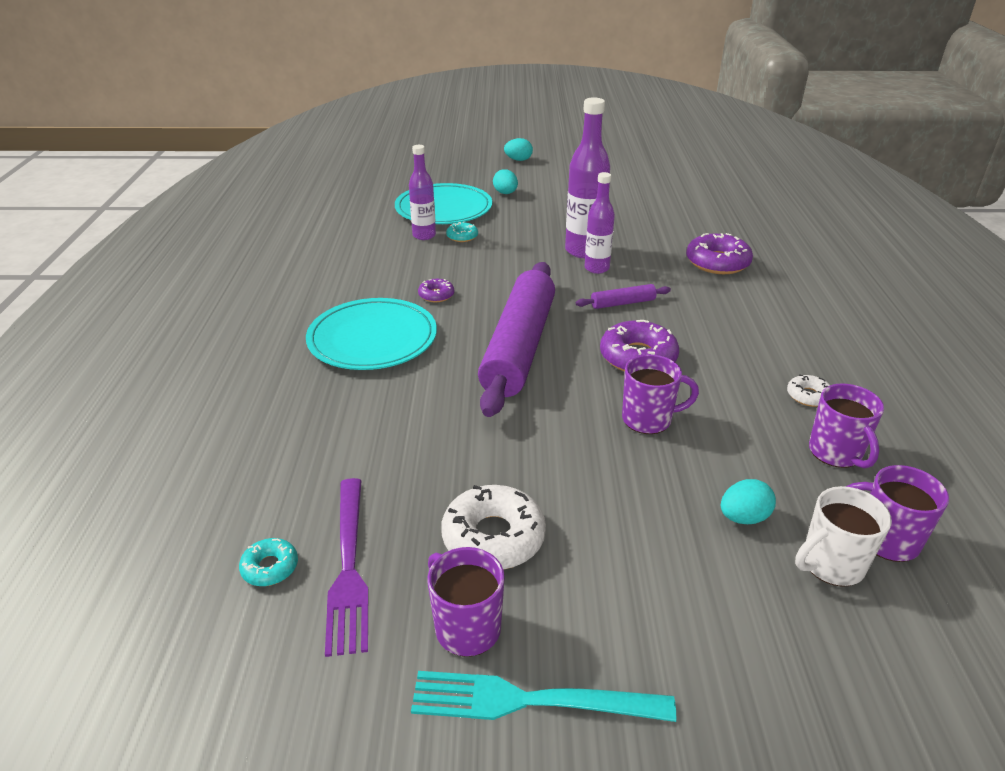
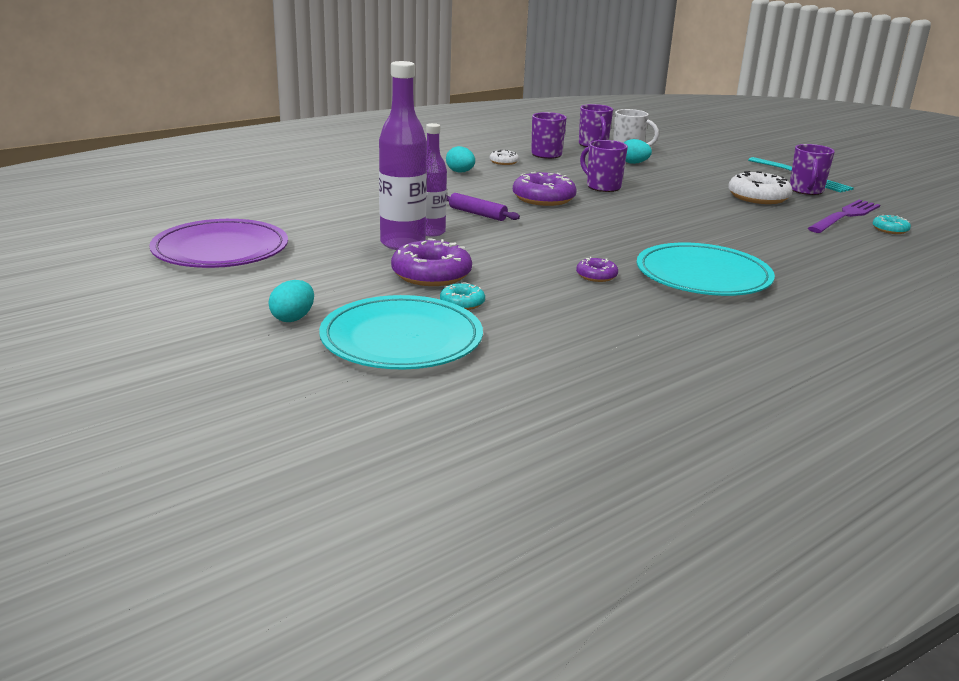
camera: 130 degrees left, 10 degrees down
(424, 235) = (494, 323): purple bottle -> none
(518, 160) = (131, 349): turquoise egg -> turquoise egg (460, 172)
(518, 347) = (604, 229): purple rolling pin -> none
(634, 198) = (220, 250): none -> purple plate
(717, 262) = (348, 198): purple donut -> purple donut (431, 274)

